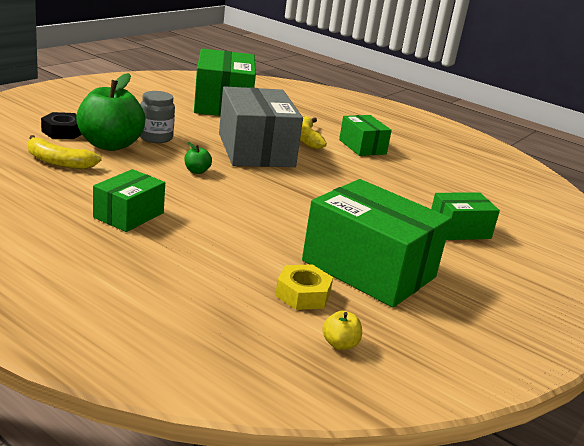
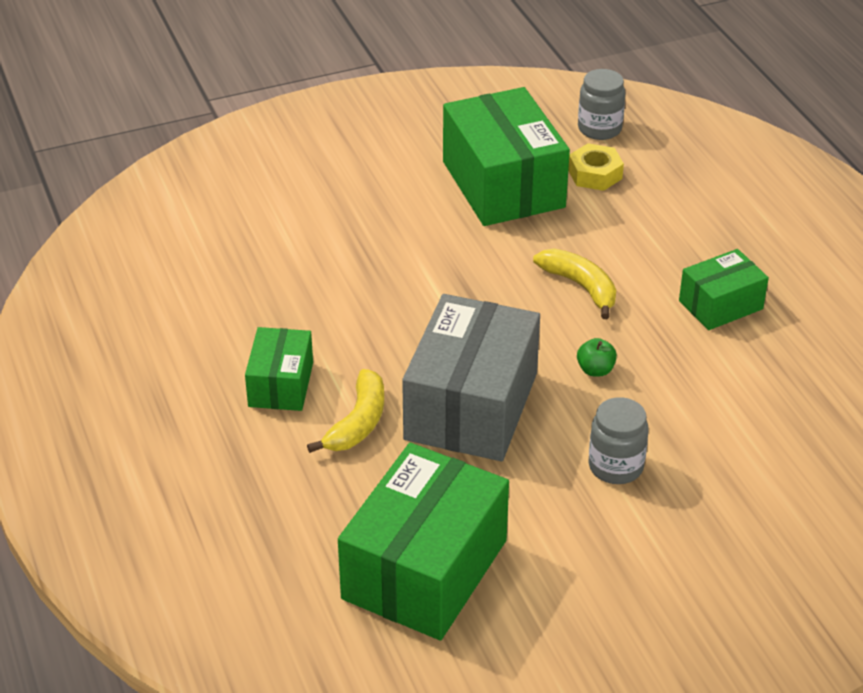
camera: 145 degrees left, 15 degrees up
(58, 162) = (782, 424): yellow banana -> yellow banana (580, 287)
(63, 132) = (761, 507): black nut -> none
(110, 145) = (696, 456): green apple -> none
(340, 344) = (599, 129): yellow apple -> grey jar
(459, 230) = (337, 207): green box -> none

